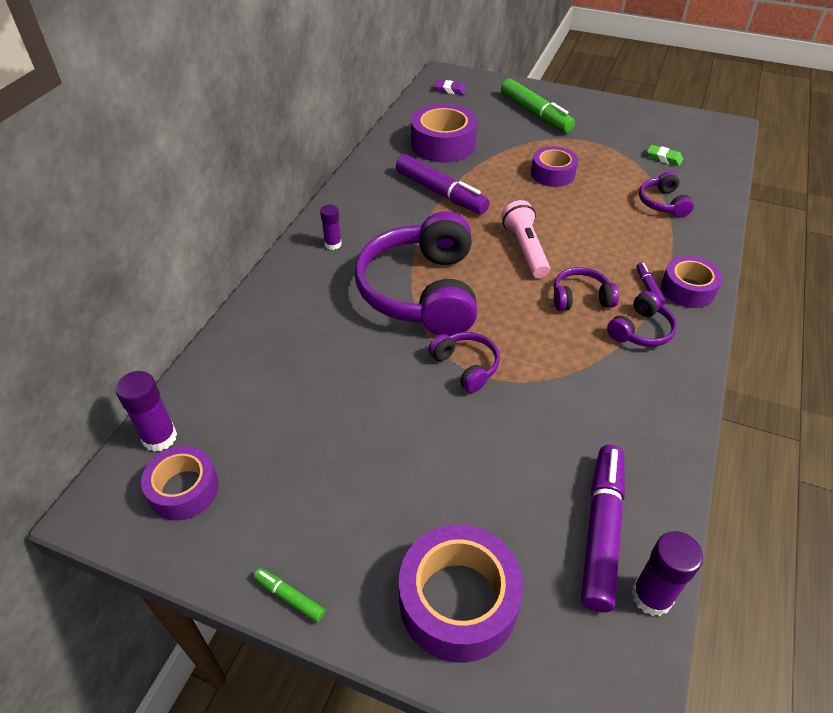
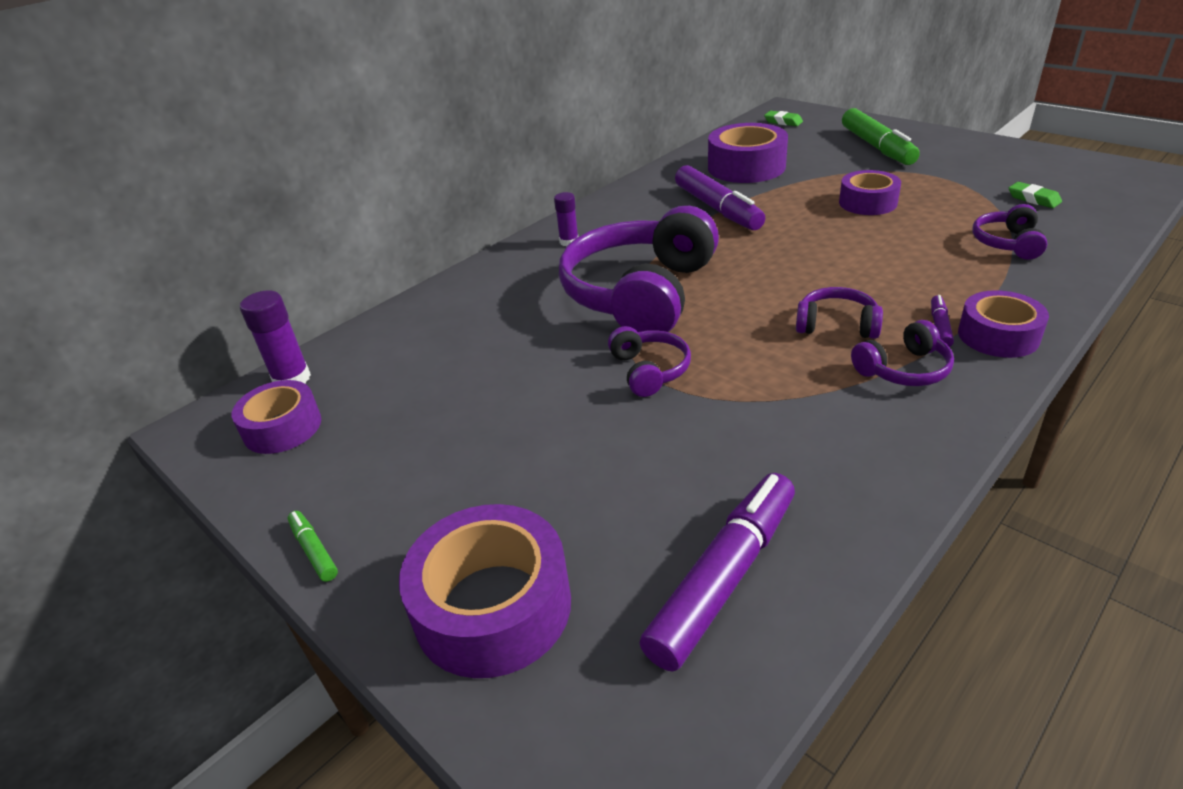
camera: 25 degrees right, 10 degrees down
(450, 90) = (783, 122): purple eraser -> green eraser
(525, 249) = (790, 269): pink flashlight -> none
(651, 596) = (753, 674): purple glue stick -> none

